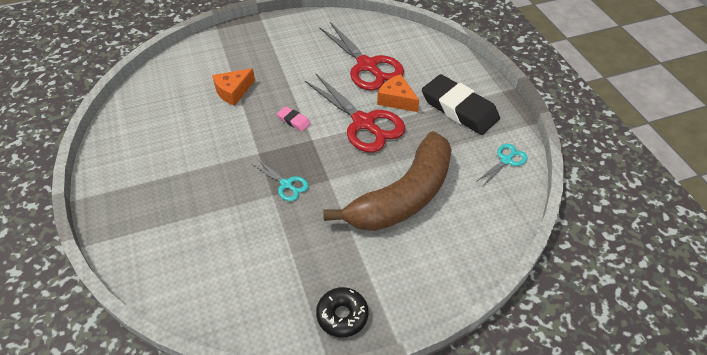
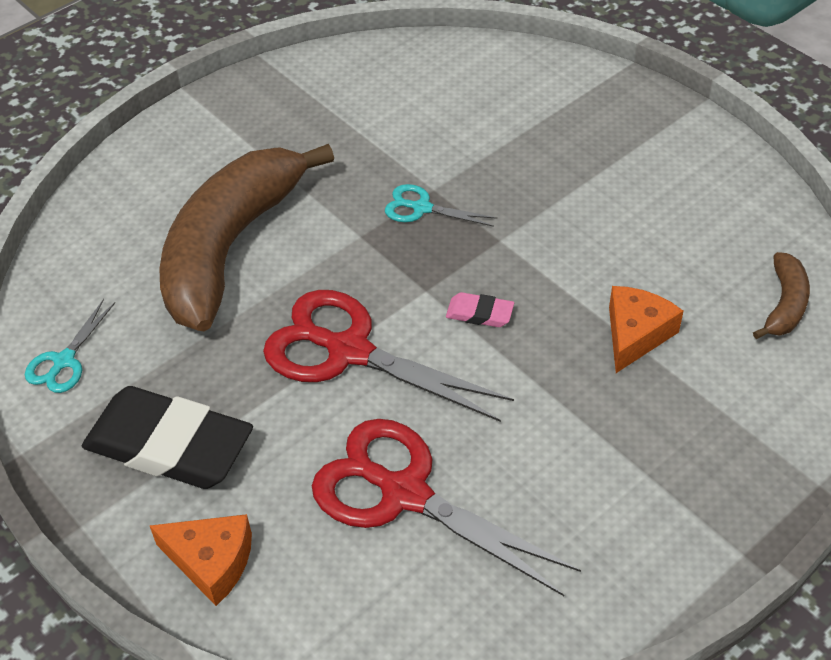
camera: 160 degrees right, 0 degrees up
(161, 84) = (784, 305): none -> brown banana
(342, 315) = (261, 94): black donut -> none
(396, 100) = (305, 424): orange cheese -> orange cheese (211, 562)

